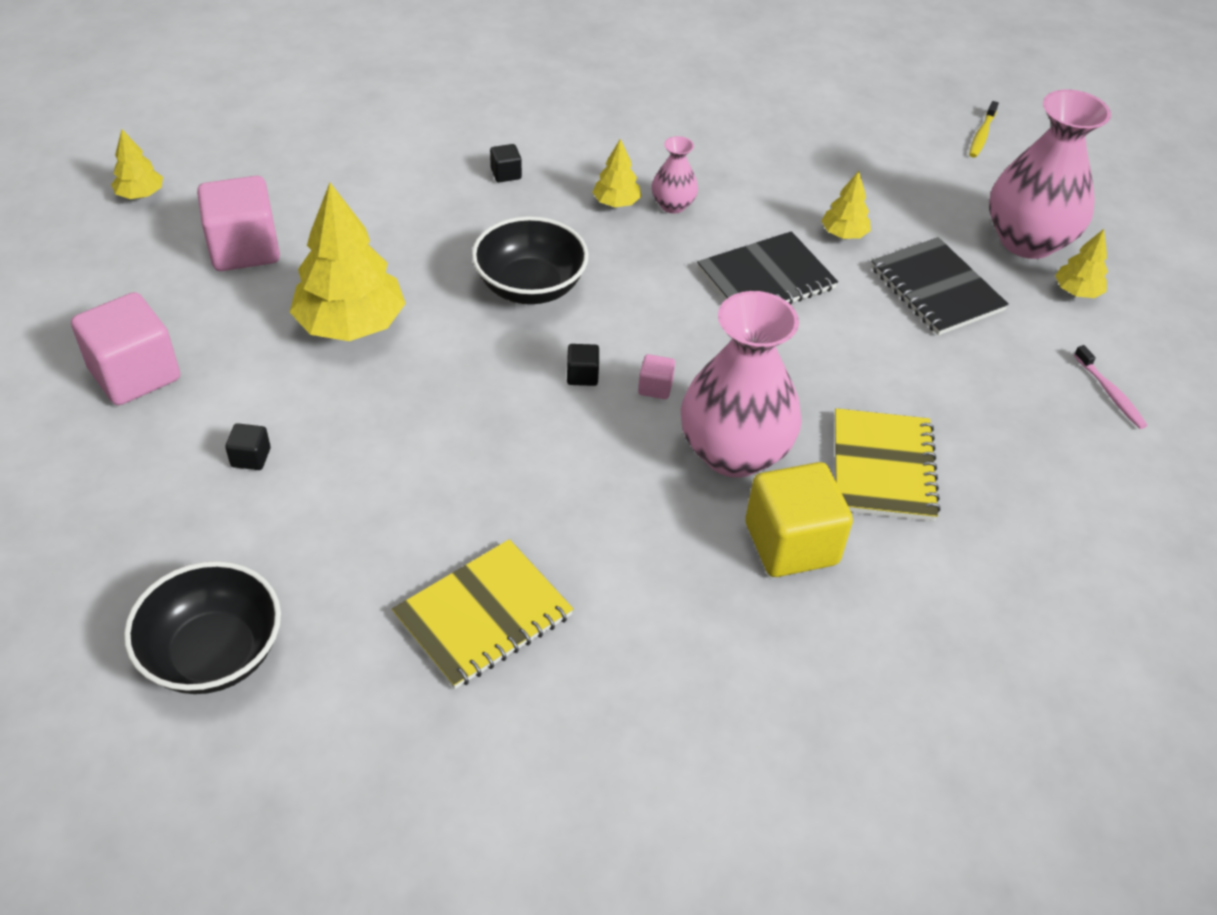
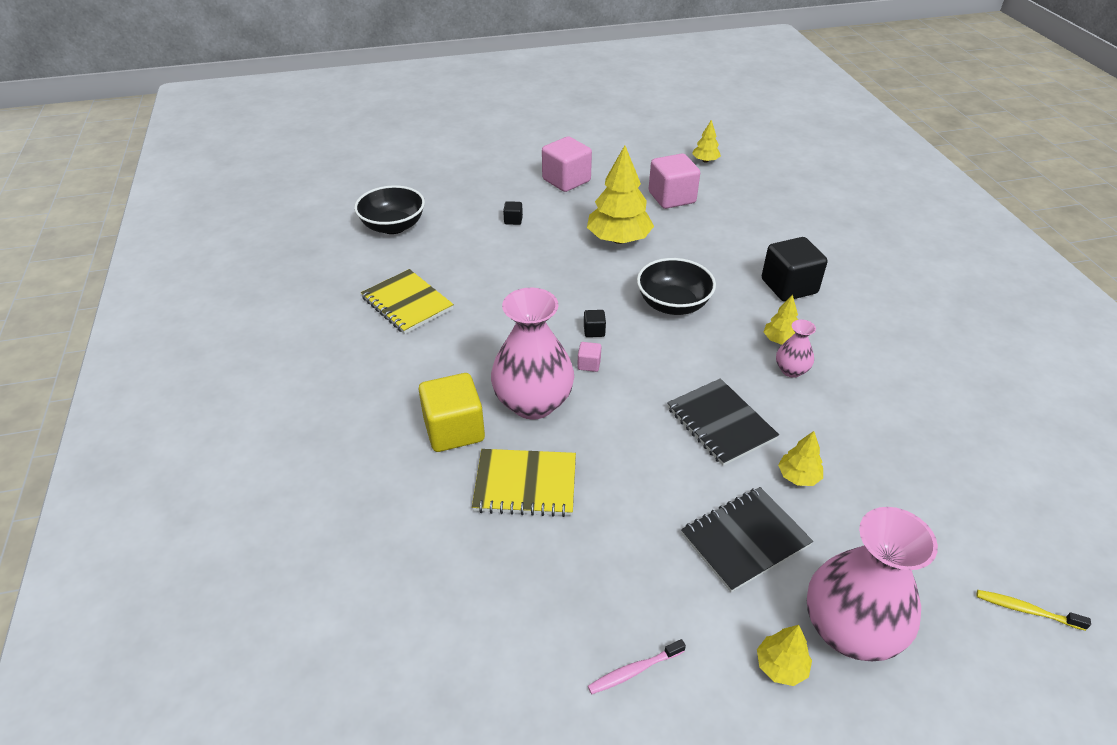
camera: 90 degrees right, 5 degrees down
(506, 174) = (789, 286): black cube -> black cube, size x2.28

